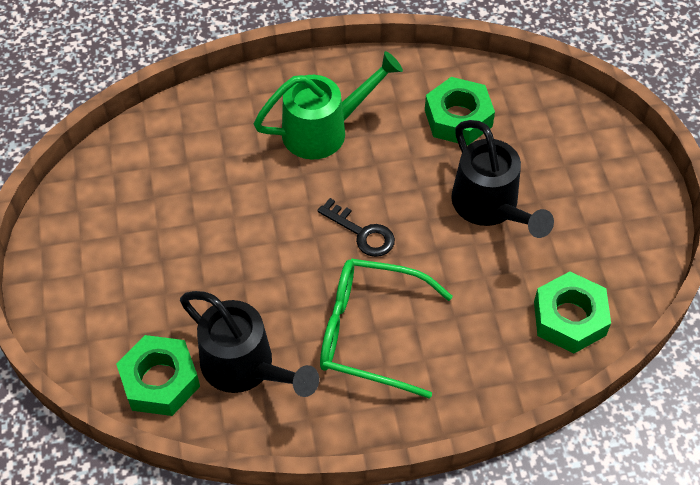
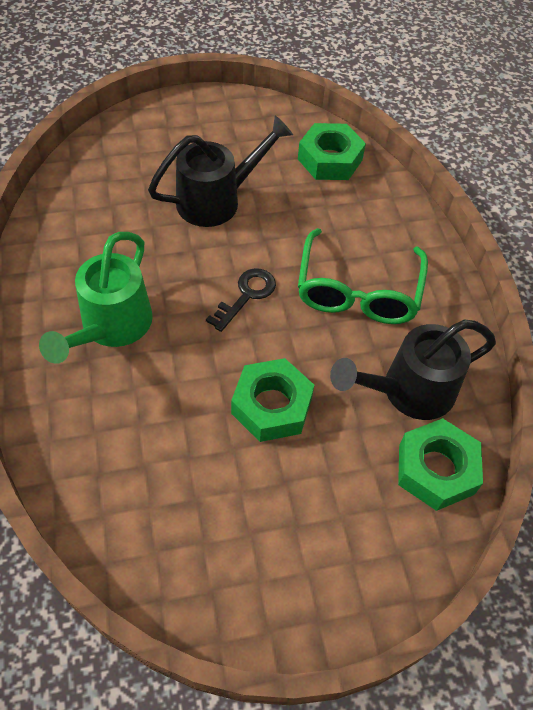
camera: 95 degrees left, 0 degrees up
(245, 367) = (408, 391): black watering can -> black watering can turned 150 degrees counterclockwise
(324, 130) = (111, 327): green watering can -> green watering can turned 135 degrees counterclockwise
(458, 118) = (108, 217): green nut -> green nut (272, 406)

